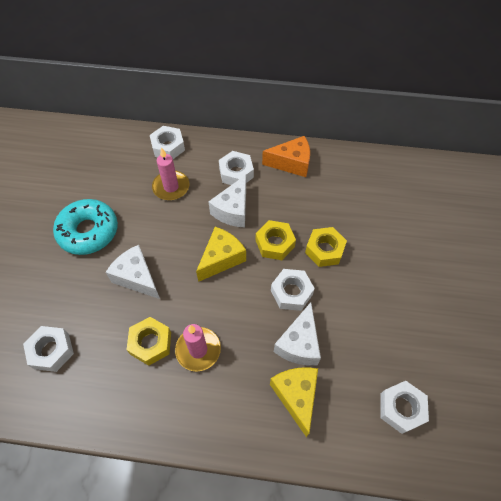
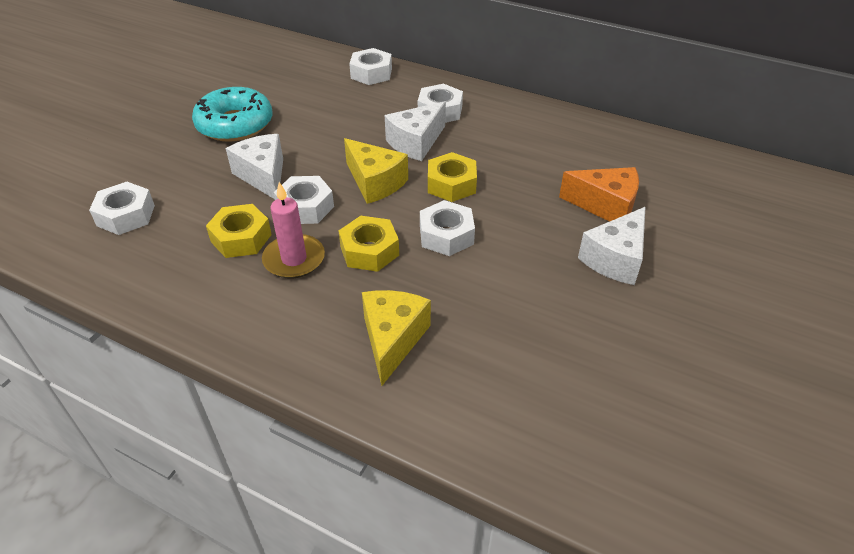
camera: 20 degrees right, 15 degrees down
(171, 187) = (353, 107): pink candle -> none
(221, 258) = (375, 182): yellow cheese -> yellow cheese turned 75 degrees clockwise
(291, 163) = (516, 116): orange cheese -> orange cheese (605, 206)
(299, 344) = (427, 288): white cheese -> white cheese (615, 259)
(324, 250) = (514, 205): yellow nut -> yellow nut (369, 251)
(401, 408) = (535, 396): white nut -> white nut (305, 207)

